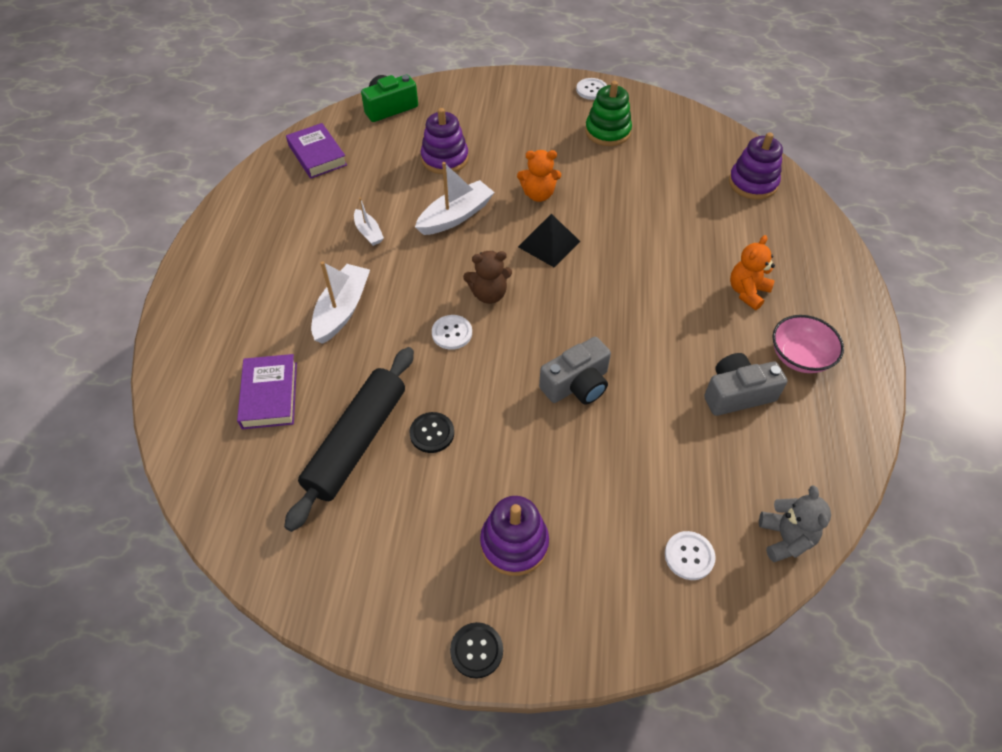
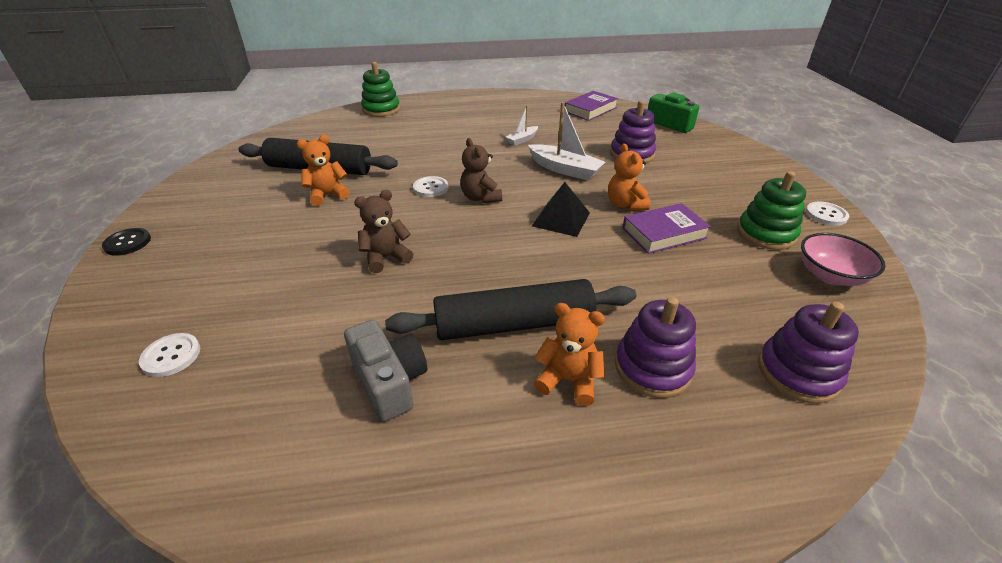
camera: 75 degrees right, 15 degrees down
(188, 362) = (381, 109): none -> green stacking toy
(269, 395) = (358, 135): purple book -> purple book (663, 233)
(342, 310) = (439, 144): white boat -> none
(432, 433) = (327, 195): black button -> orange teddy bear
(514, 543) = (216, 247): purple stacking toy -> purple stacking toy (652, 368)
(577, 384) = (386, 257): grey camera -> brown teddy bear
(686, 309) = (514, 324): none -> black rolling pin
(785, 538) = (169, 444): grey teddy bear -> none
(799, 357) = (467, 449): pink bowl -> pink bowl (830, 275)

